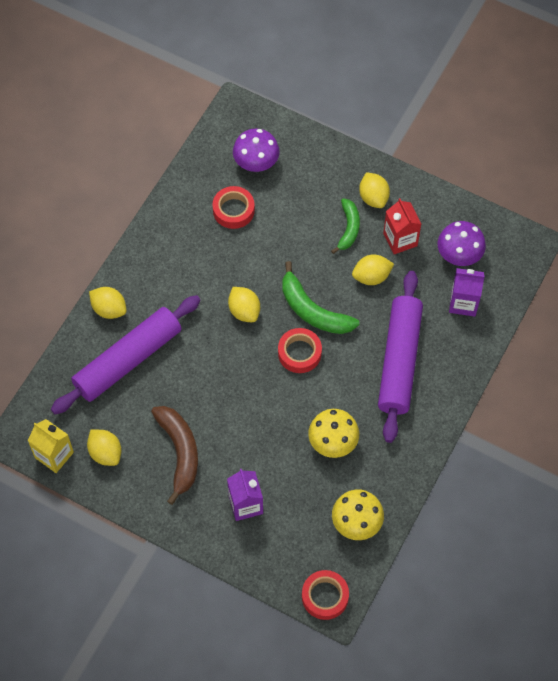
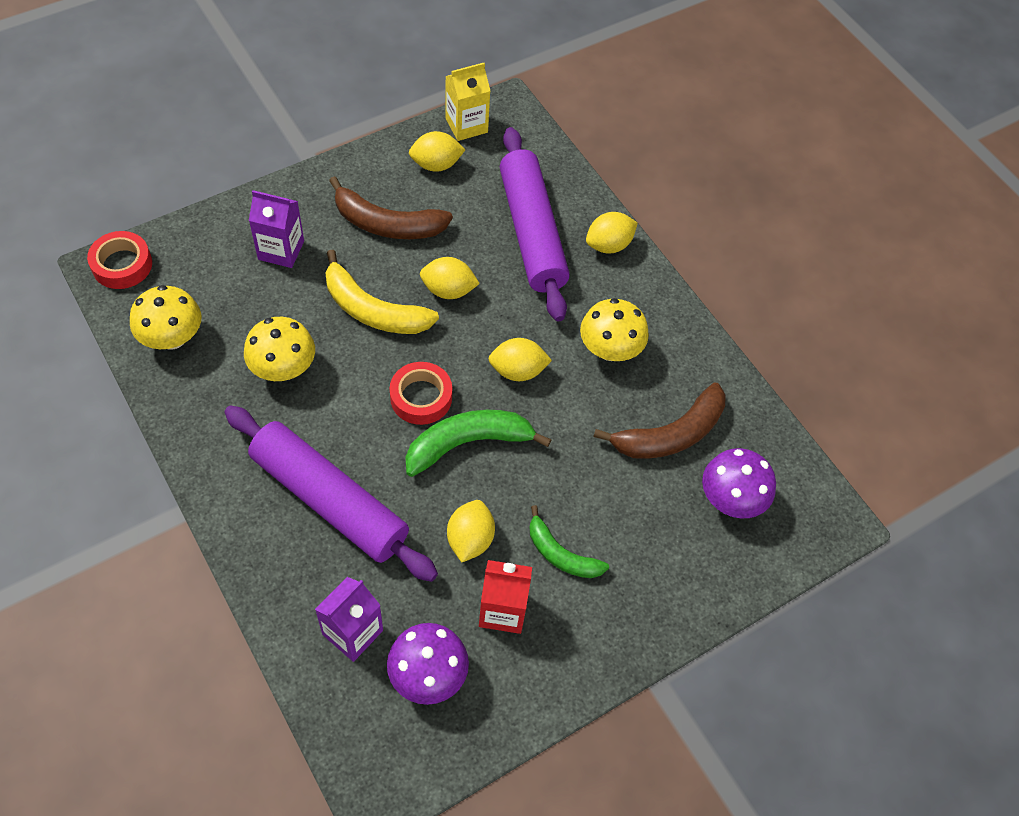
camera: 115 degrees right, 5 degrees down
(194, 269) = (610, 349): none -> yellow mushroom
(233, 210) = (670, 434): red tape -> brown banana
(255, 418) = (373, 310): none -> yellow banana
(373, 197) = (591, 616): yellow lemon -> yellow lemon (448, 290)

